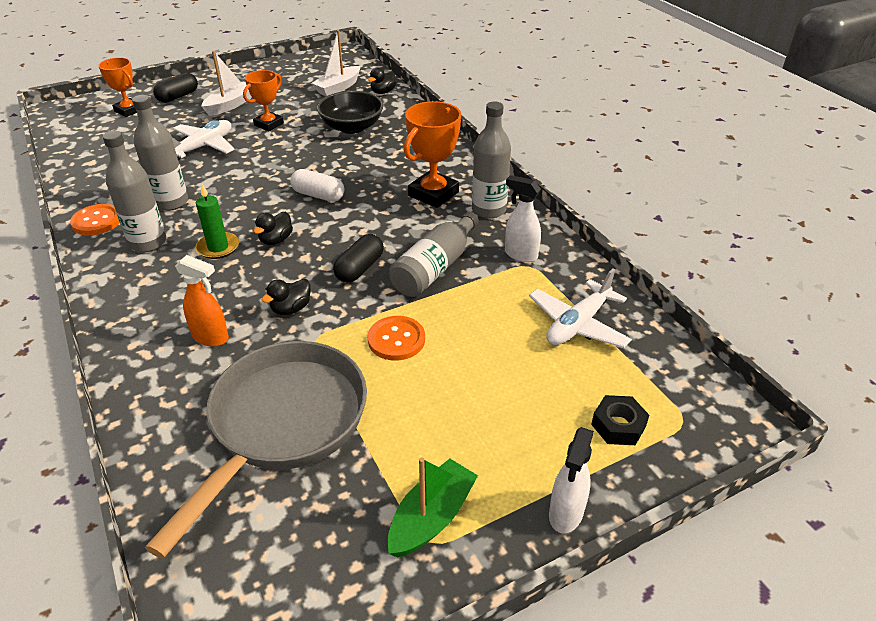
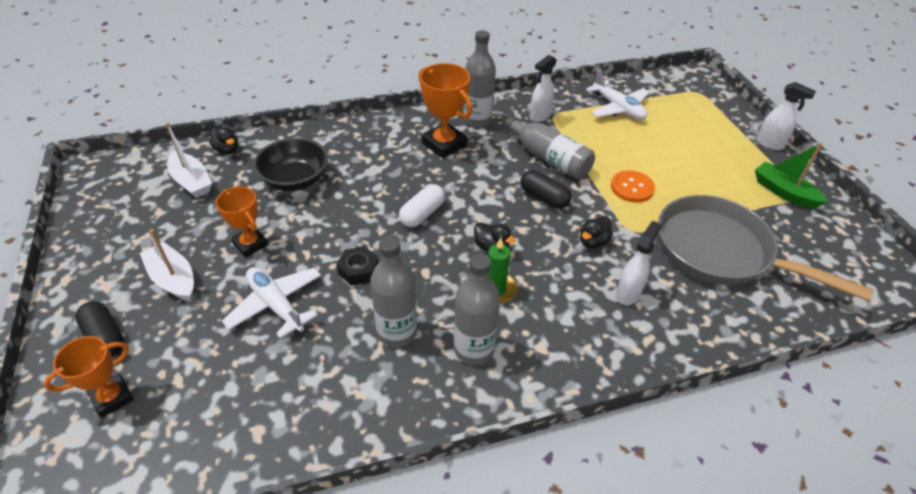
camera: 80 degrees left, 5 degrees up
(97, 221) = (416, 404): orange button -> none
(211, 337) = (628, 293): orange spray bottle -> white spray bottle
(291, 308) = (593, 241): black duck -> black duck turned 75 degrees clockwise
(618, 425) = (704, 113): black nut -> black nut (358, 270)

